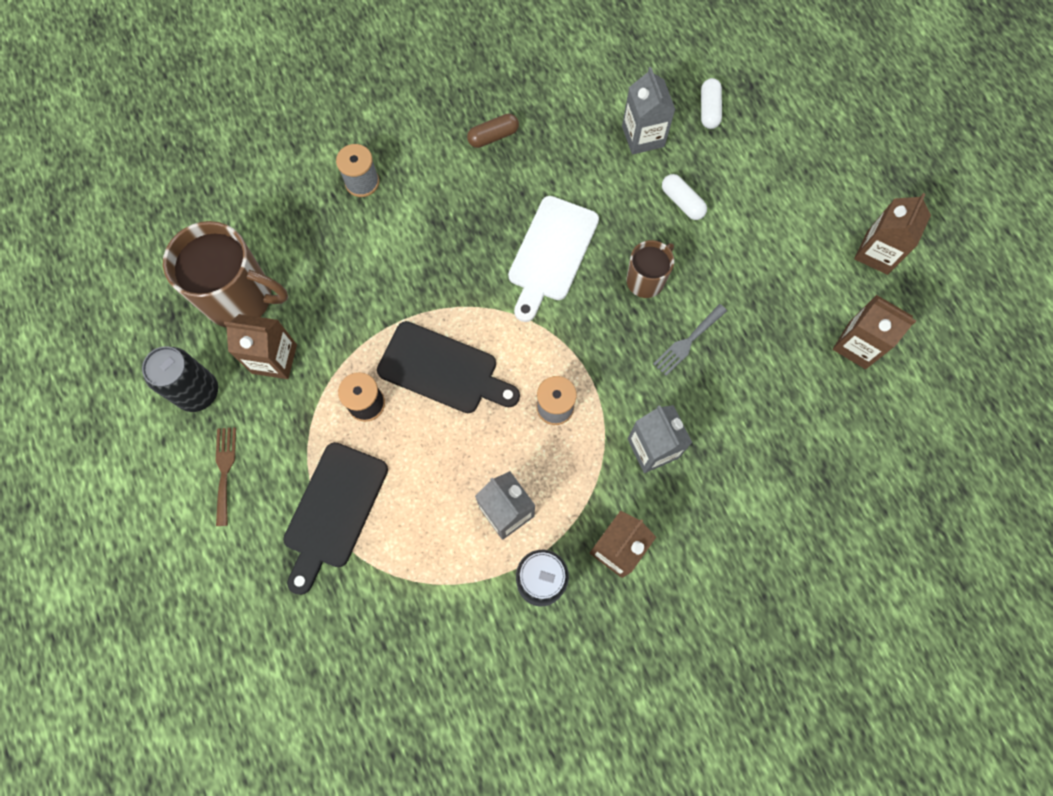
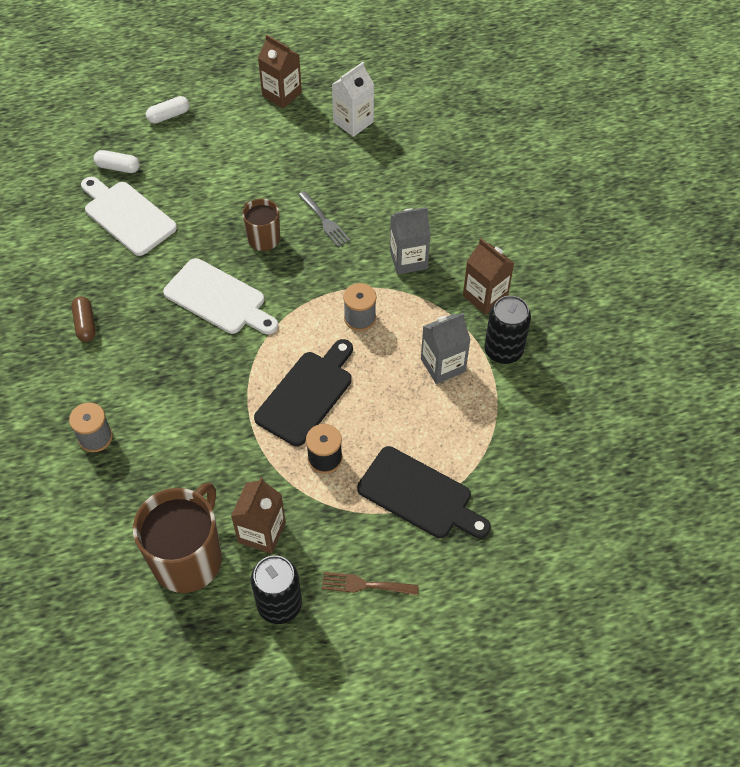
camera: 80 degrees left, 15 degrees down
(643, 136) = (127, 216): grey carton -> white cutting board
(682, 202) = (199, 201): white capsule -> white capsule (169, 116)
(857, 345) = (353, 122): brown carton -> white carton

